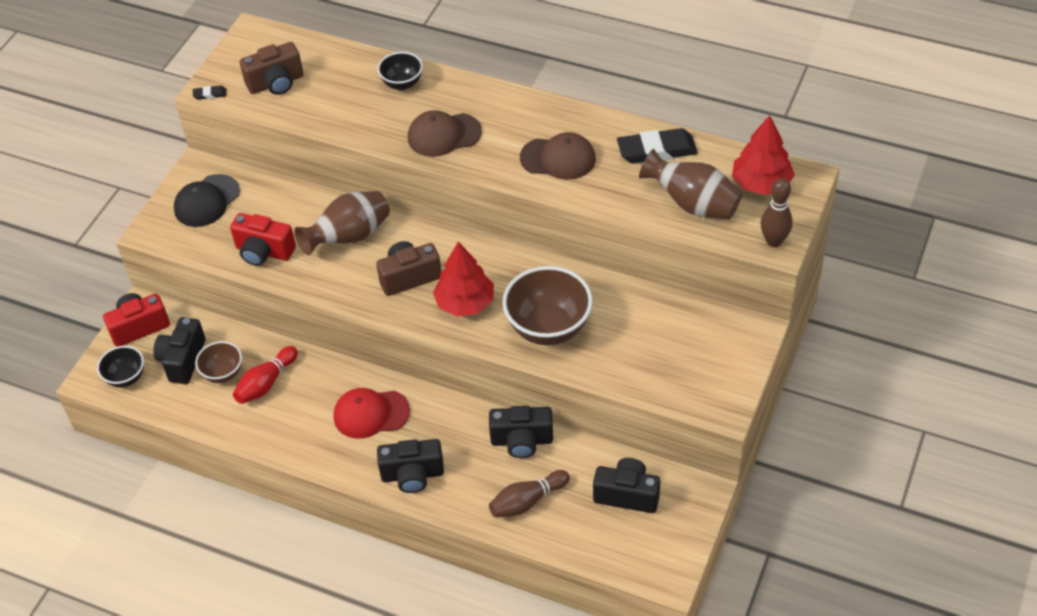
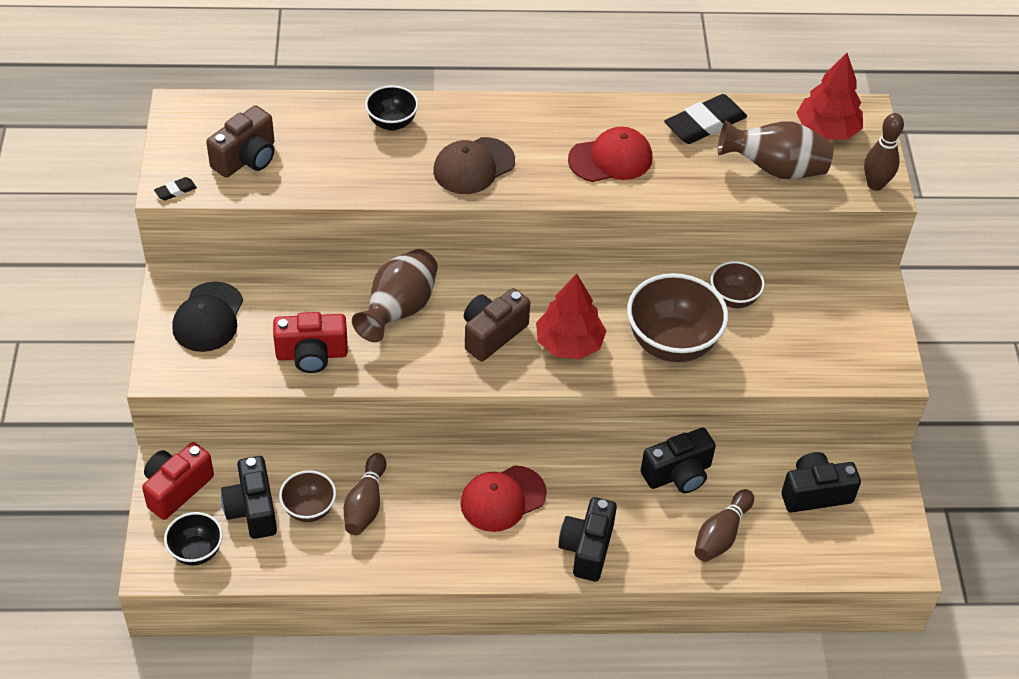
camera: 30 degrees left, 0 degrees up
(266, 383) = (365, 504): red bowling pin -> brown bowling pin
(412, 475) = (587, 548): black camera -> black camera turned 135 degrees clockwise
(558, 158) = (610, 159): brown cap -> red cap
(623, 307) = (733, 298): none -> brown bowl

